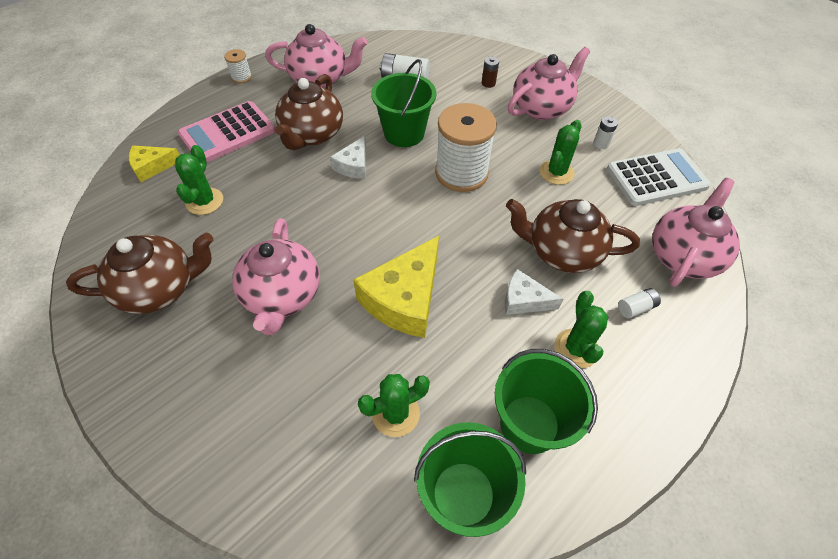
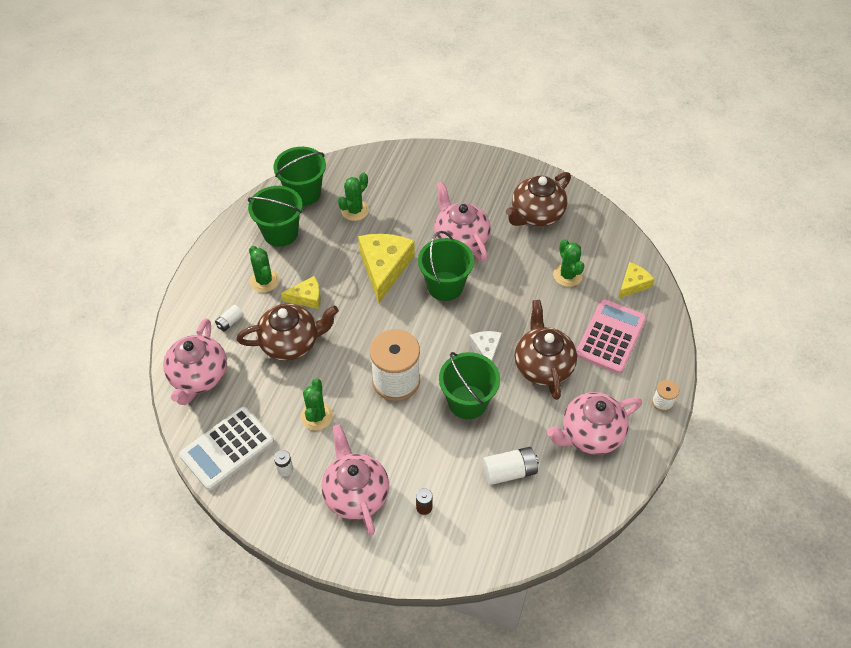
camera: 155 degrees right, 0 degrees up
(346, 245) = (445, 286): none -> green bucket
(524, 300) = (306, 297): white cheese -> yellow cheese
(541, 108) = (356, 494): pink teapot -> pink teapot turned 135 degrees clockwise

